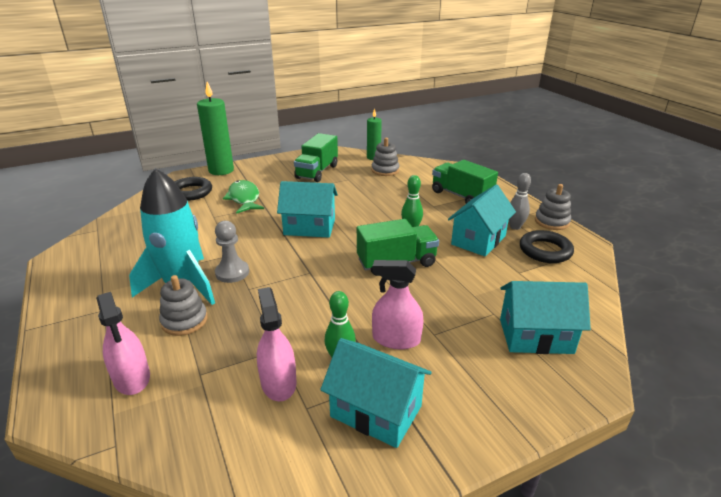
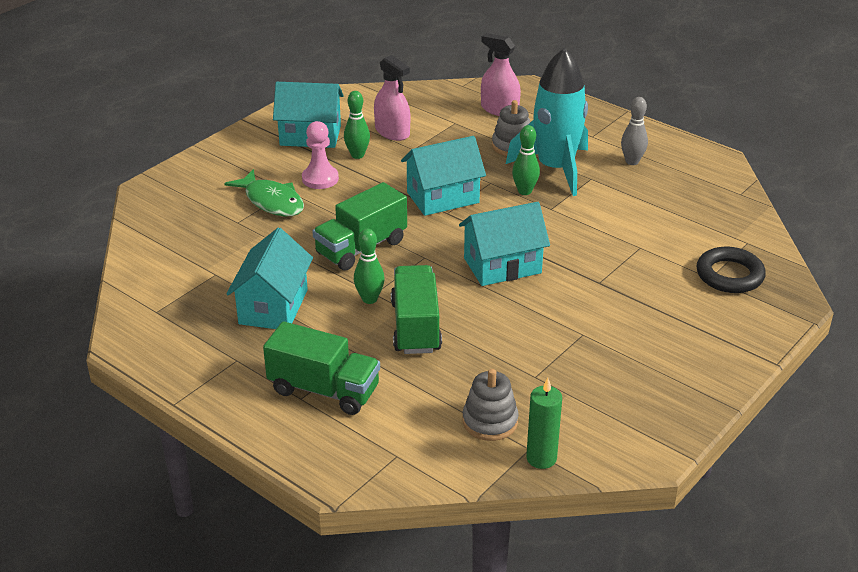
camera: 155 degrees right, 5 degrees up
(221, 170) = (758, 332): green candle -> none
(232, 272) = (524, 191): grey pawn -> green bowling pin
(244, 198) = (642, 286): green fish -> green fish (272, 201)
(317, 172) = (603, 379): green truck -> green truck (415, 327)
(396, 339) = (320, 179): pink spray bottle -> pink pawn
(515, 227) = (226, 345): grey bowling pin -> grey bowling pin (632, 161)
(535, 336) = (195, 212): turquoise house -> turquoise house (443, 197)
(545, 250) = (183, 314): black ring -> none
(552, 222) = (171, 371): grey stacking toy -> none

